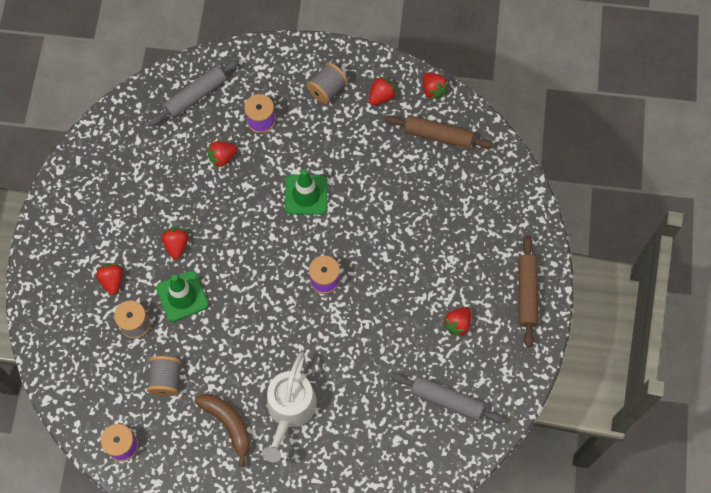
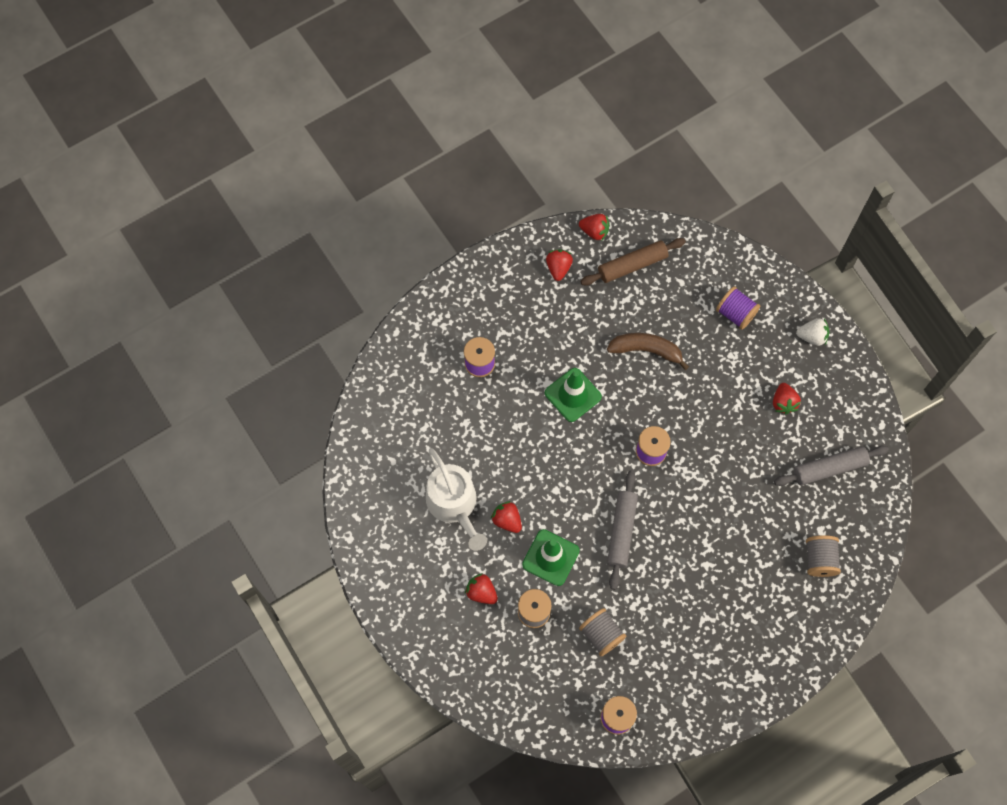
camera: 40 degrees left, 0 degrees up
(195, 95) = (406, 385): grey rolling pin -> grey rolling pin (621, 531)
(222, 157) = (476, 418): red strawberry -> none
(228, 424) = (683, 628): brown banana -> brown banana (646, 350)
(289, 409) = (720, 576): white watering can -> white watering can (454, 504)
(327, 89) = (510, 296): grey spool -> grey spool (819, 559)
(483, 230) = (735, 314): none -> purple spool
(527, 293) = (812, 336): brown rolling pin -> white strawberry

